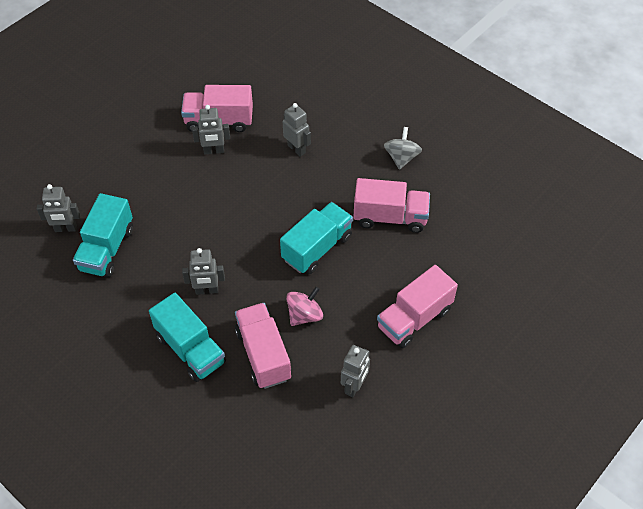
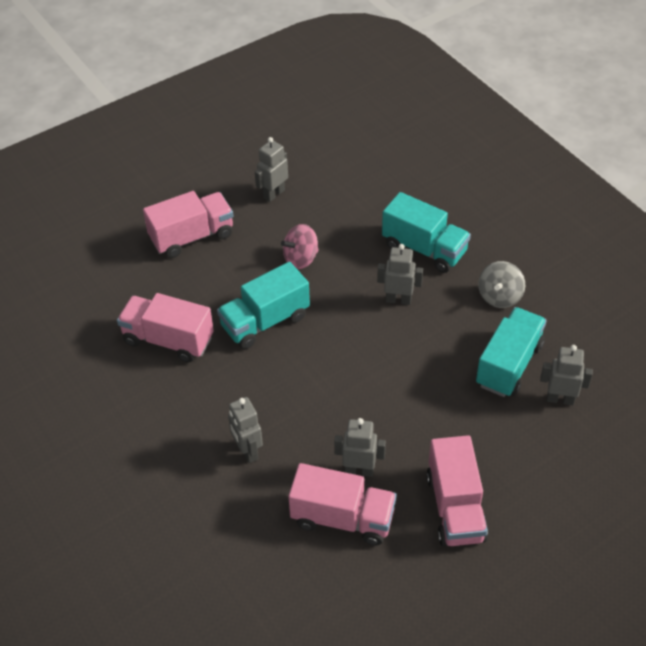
camera: 165 degrees left, 5 degrees down
(190, 349) = (424, 249): turquoise truck -> turquoise truck turned 150 degrees clockwise
(263, 354) = (352, 232): pink truck -> pink truck (455, 507)
(401, 157) = (118, 411): grey spinning top -> grey spinning top (499, 296)

